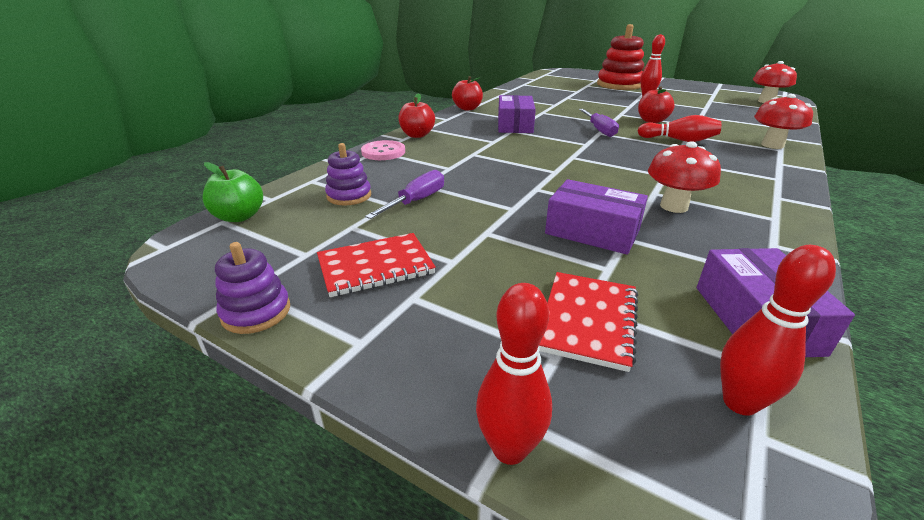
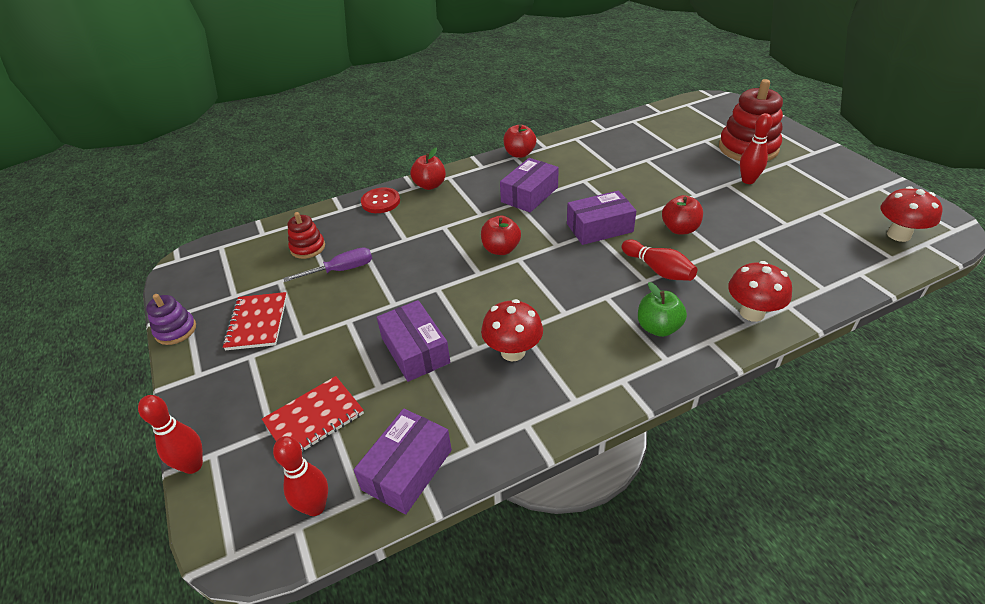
camera: 35 degrees right, 10 degrees up
(239, 217) = (232, 245): green apple -> green apple (658, 328)
(349, 196) = (308, 248): purple stacking toy -> red stacking toy
(375, 267) = (257, 322): red notebook -> red notebook turned 75 degrees clockwise
(383, 152) = (380, 202): pink button -> red button
(547, 155) = (501, 249): none -> red apple
(599, 130) = (599, 228): purple screwdriver -> purple box

